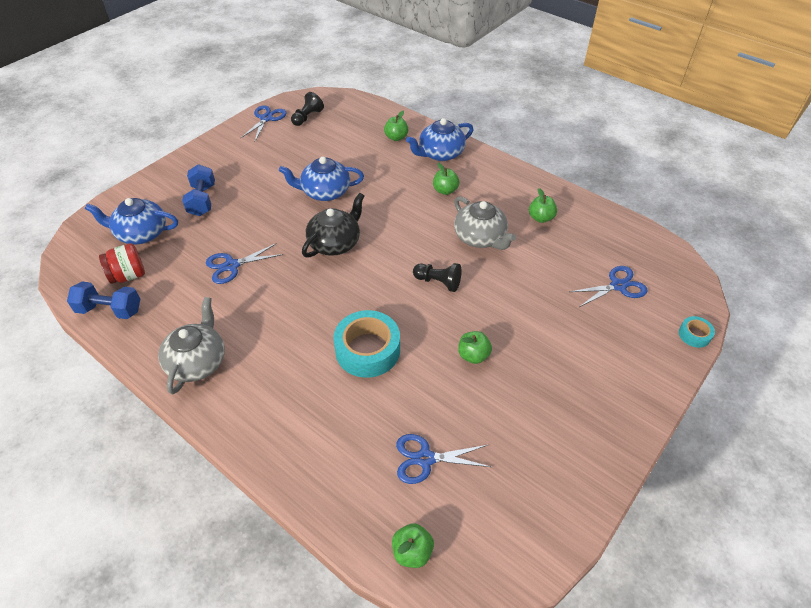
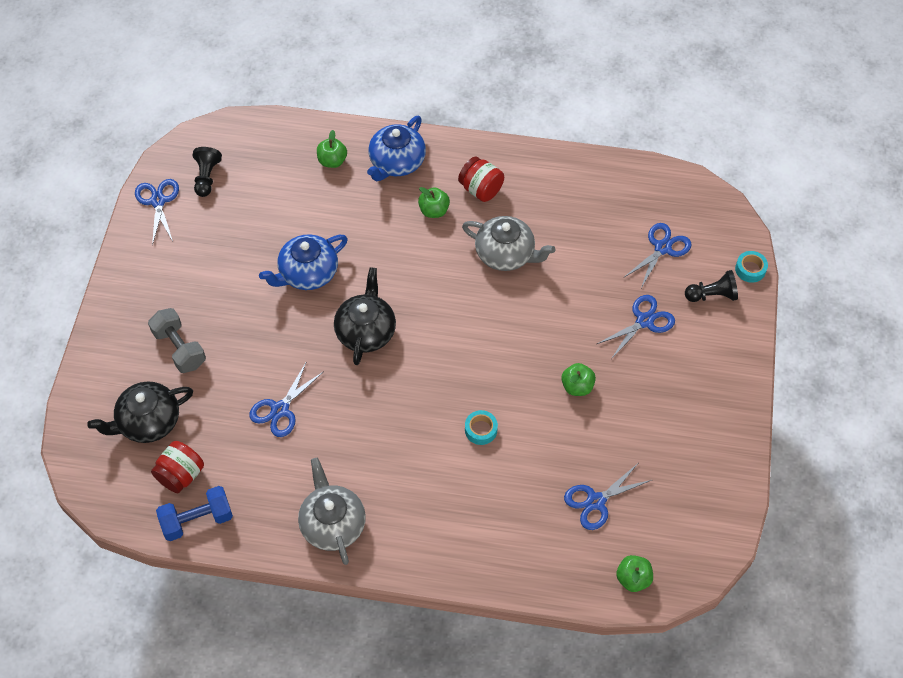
camera: 30 degrees left, 10 degrees up
(141, 233) = (148, 421): blue teapot -> black teapot
(202, 200) = (179, 348): blue dumbbell -> grey dumbbell
(367, 350) = (481, 430): turquoise tape -> turquoise tape, size x0.48
(438, 282) = (498, 326): black pawn -> black pawn (712, 295)
(490, 191) = (481, 189): none -> red jar
(541, 218) = (550, 201): green apple -> none
(568, 332) = (644, 321): none -> blue scissors

